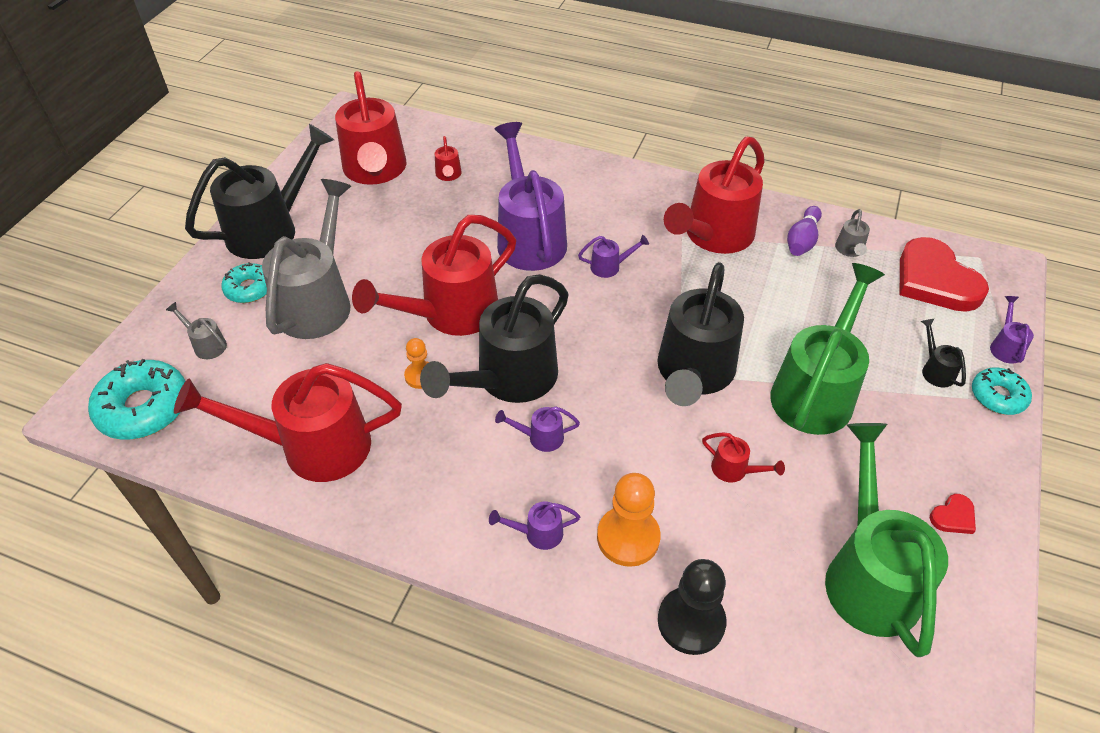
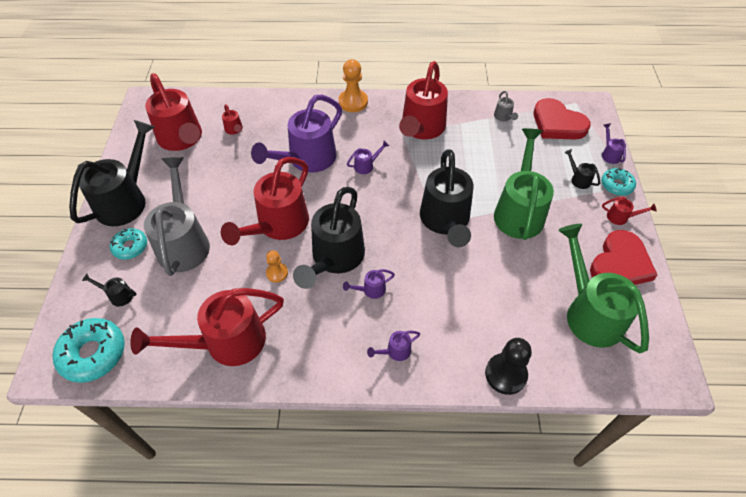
camera: 20 degrees left, 5 degrees up
(206, 344) = (118, 295): grey watering can -> black watering can
(529, 237) = (307, 159): purple watering can -> purple watering can turned 105 degrees counterclockwise
(628, 537) = (449, 336): orange pawn -> orange pawn (353, 102)
(734, 470) = (493, 274): red watering can -> red watering can (621, 217)
(802, 240) = (474, 118): purple bowling pin -> none
(953, 516) = (620, 264): red heart -> red heart, size x2.42

